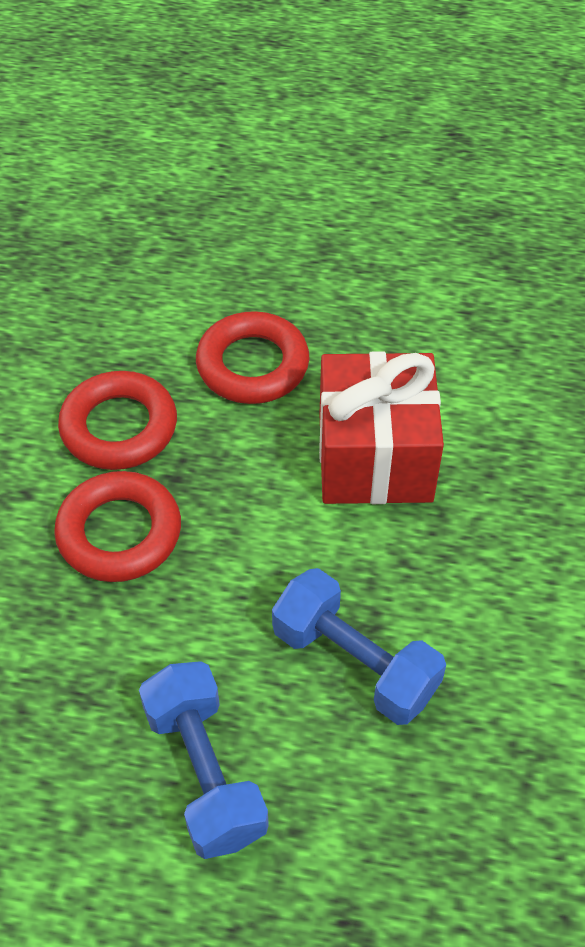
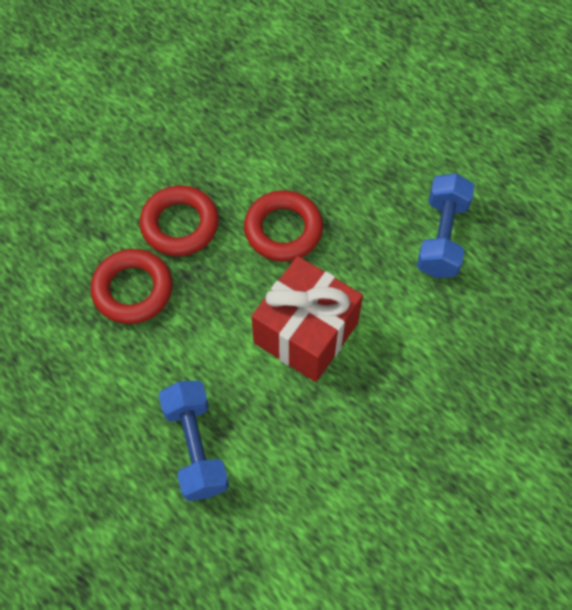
camera: 35 degrees right, 10 degrees up
(205, 772) = (74, 453): blue dumbbell -> blue dumbbell (442, 237)

